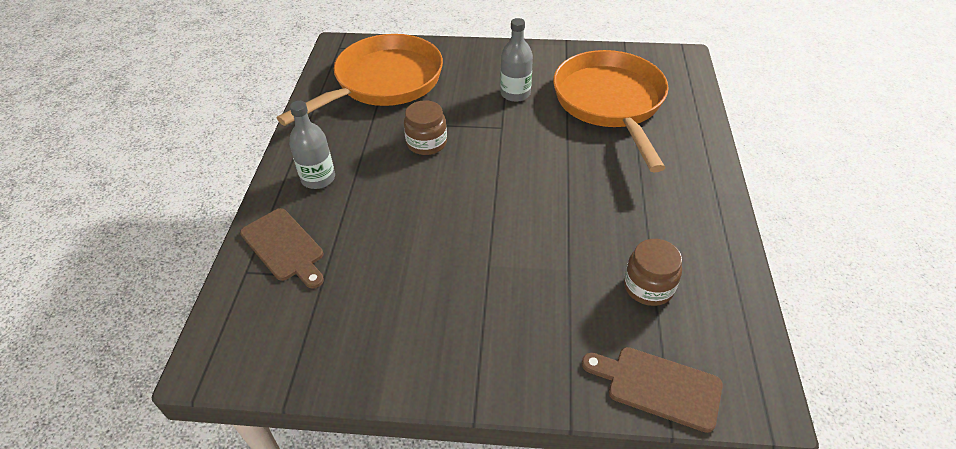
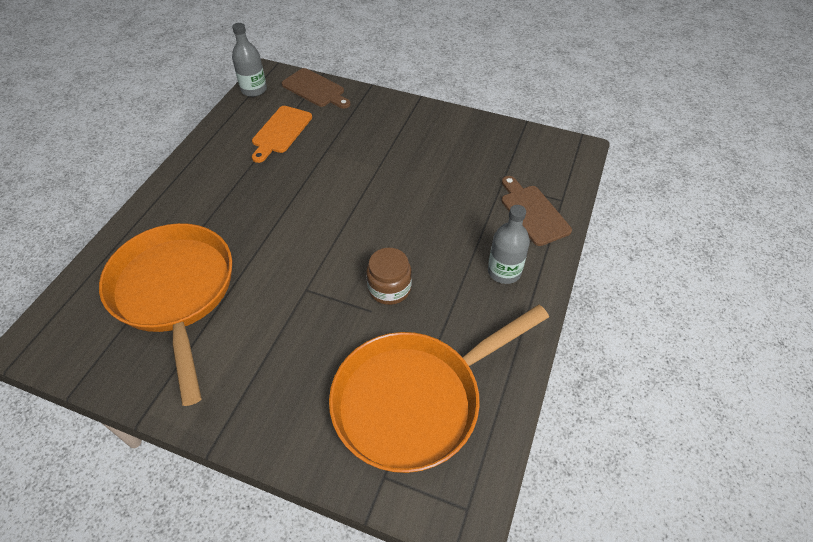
camera: 165 degrees left, 5 degrees up
(515, 94) = (265, 335): grey bottle -> grey bottle (254, 90)
(610, 103) = (175, 292): orange pan -> orange pan turned 150 degrees clockwise
(648, 287) = (280, 132): brown jar -> orange cutting board

